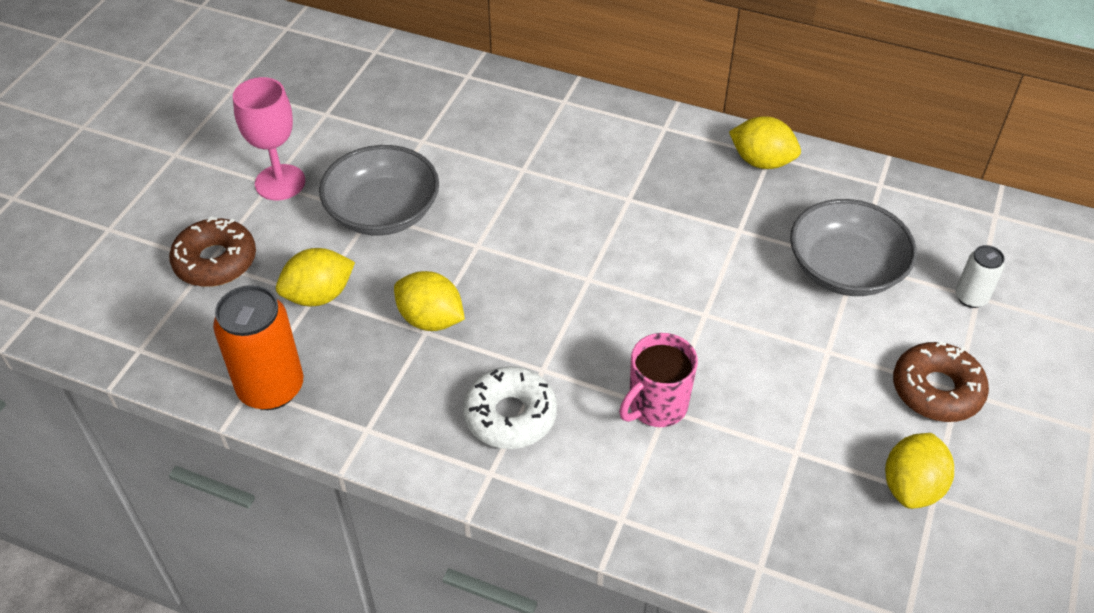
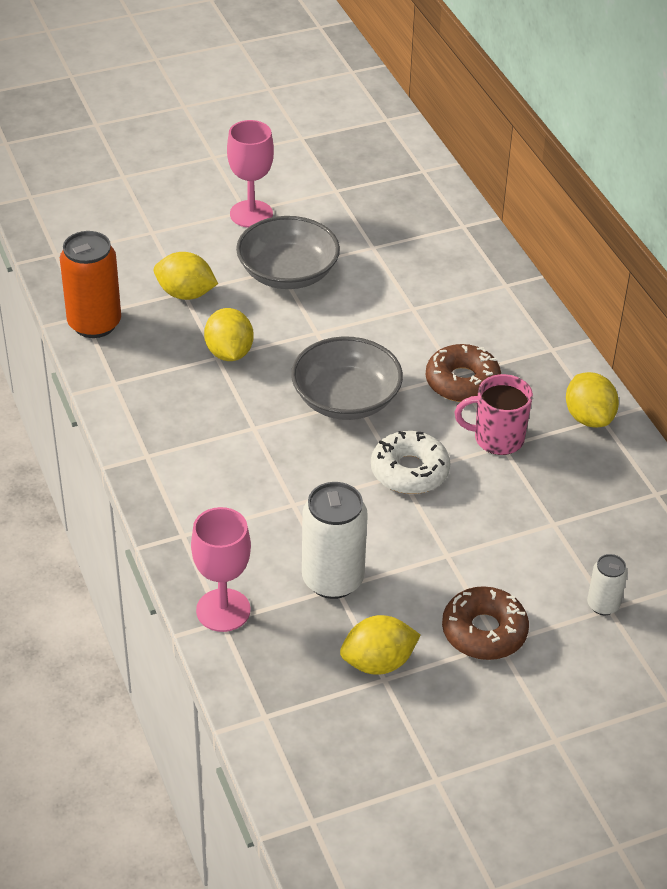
camera: 45 degrees right, 5 degrees down
(215, 261) = (155, 234): brown donut -> brown donut (462, 382)
(510, 415) = (199, 436): white donut -> white donut (409, 471)
(656, 406) = (290, 498): pink mug -> pink mug (497, 438)
(747, 556) = (223, 610): none -> pink goblet
(784, 448) = (332, 580): none -> white can
(845, 269) = (539, 521): grey bowl -> grey bowl (346, 399)

